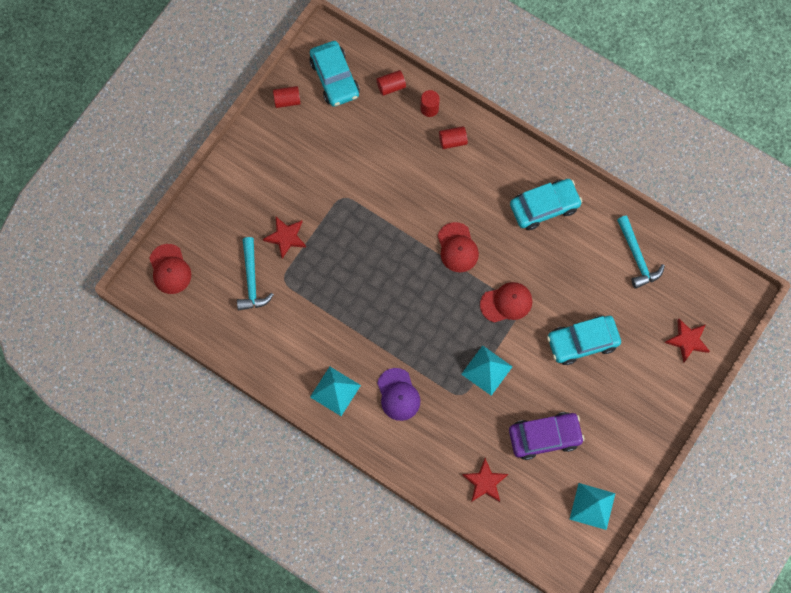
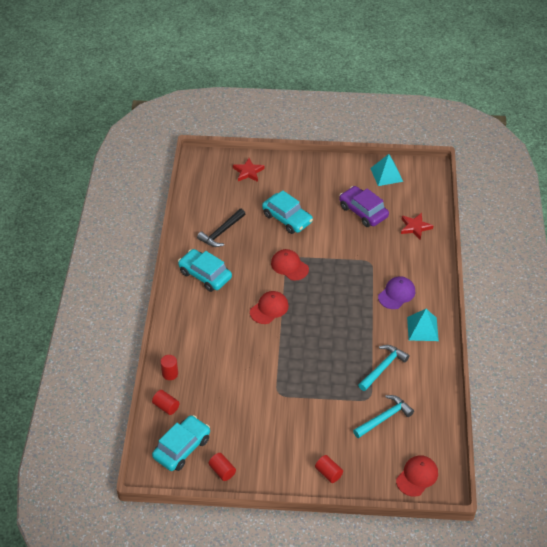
camera: 120 degrees left, 25 degrees down
(286, 237) = (335, 413): red star -> none
(452, 141) = (188, 348): red cylinder -> red cylinder (328, 473)
(486, 370) = (343, 257): turquoise pyramid -> none
(600, 257) = (221, 232): none -> black hammer
(637, 257) = (208, 215): turquoise hammer -> turquoise hammer (383, 367)

